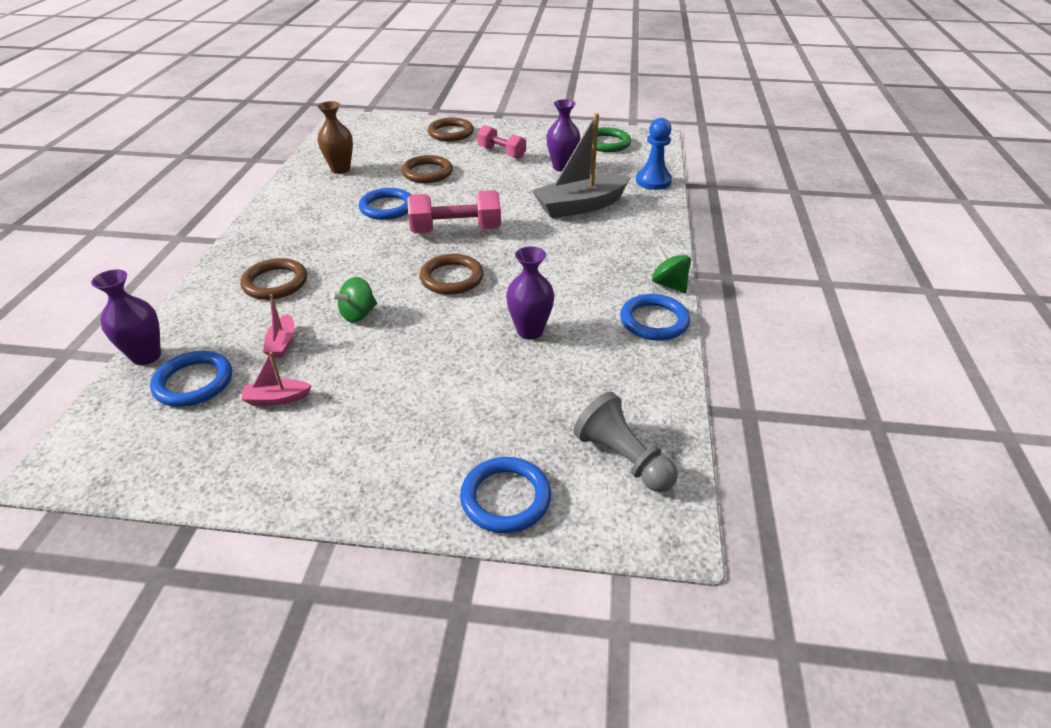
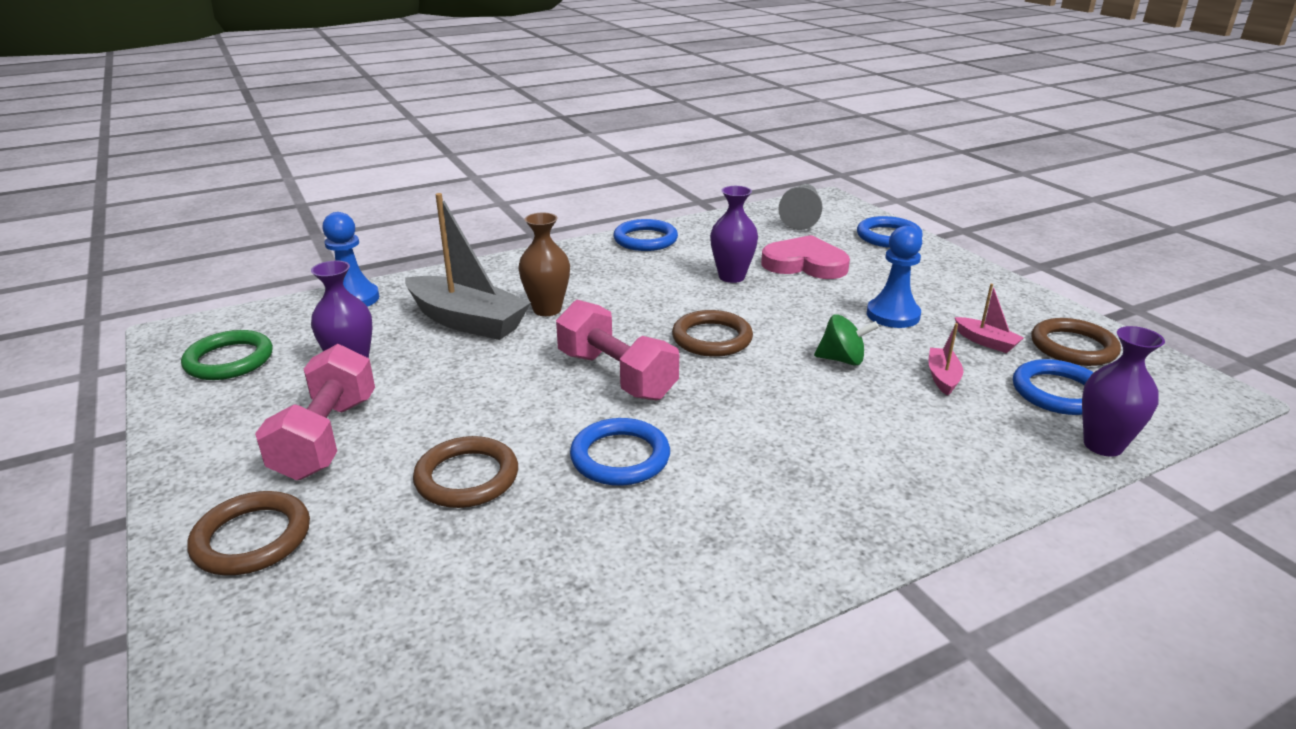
camera: 125 degrees left, 10 degrees down
(275, 283) = (889, 443): brown ring -> brown ring (1073, 347)
(282, 343) = (942, 377): pink boat -> pink boat turned 45 degrees counterclockwise
(340, 169) = (540, 594): brown vase -> brown vase (547, 309)
(371, 377) = (893, 315): none -> blue pawn
(501, 153) = (326, 437): pink dumbbell -> pink dumbbell, size x1.51
(509, 387) = (805, 264): none -> pink heart
(669, 284) = (582, 245): green spinning top -> none

